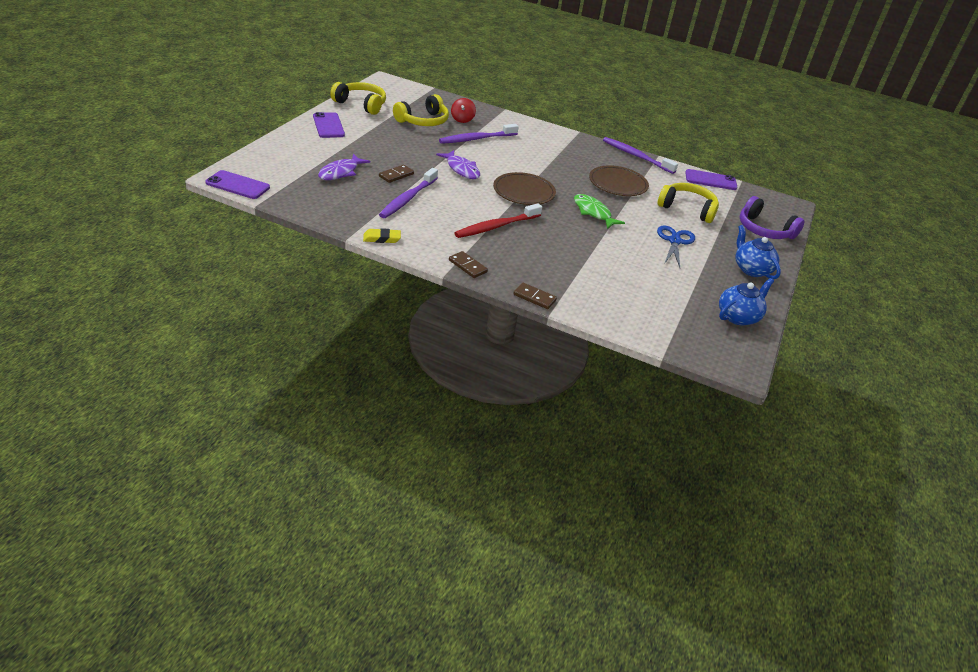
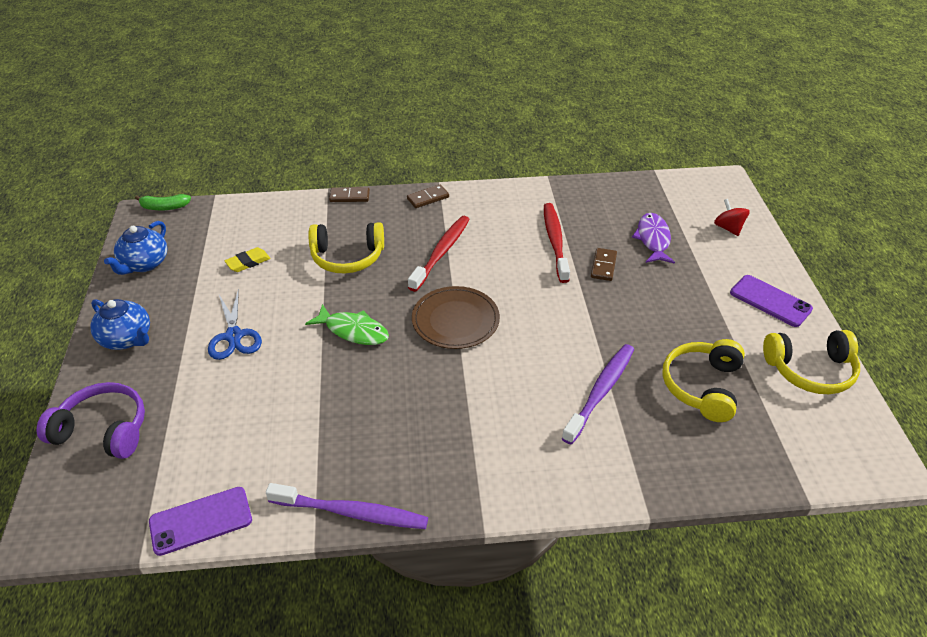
camera: 155 degrees right, 5 degrees up
(237, 185) = (699, 179): purple phone -> none
(382, 238) = (522, 189): yellow eraser -> yellow eraser (248, 262)
(408, 199) = (555, 241): purple toothbrush -> red toothbrush
(461, 169) = (554, 316): purple fish -> none
(462, 119) = (666, 429): red spinning top -> red spinning top (728, 228)
(467, 266) = (428, 198): brown domino -> brown domino turned 45 degrees counterclockwise
(618, 184) = (349, 411): brown plate -> none
(687, 209) = (229, 413): yellow headphones -> yellow headphones (347, 257)
(717, 364) = (164, 207): none -> green banana

